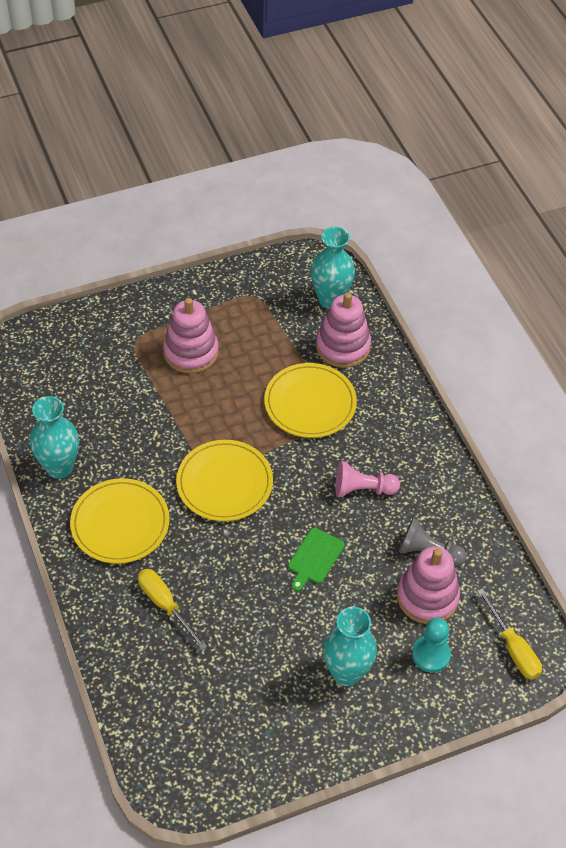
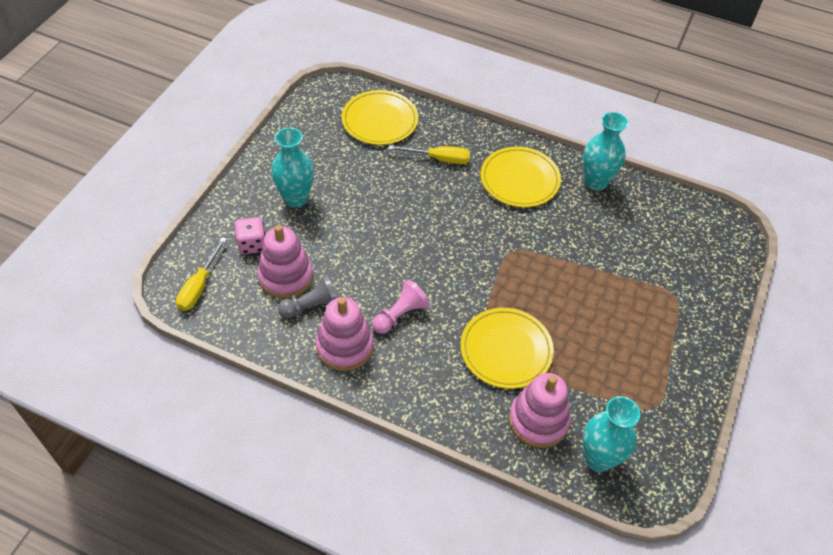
camera: 135 degrees right, 0 degrees up
(191, 352) = (631, 319): pink stacking toy -> pink stacking toy (344, 346)
(224, 483) = (492, 248): yellow plate -> yellow plate (380, 120)
(315, 558) = (383, 246): green cutting board -> none
(431, 654) = (252, 244): turquoise pawn -> pink dice
(513, 648) = (199, 286): yellow screwdriver -> yellow screwdriver turned 90 degrees counterclockwise

